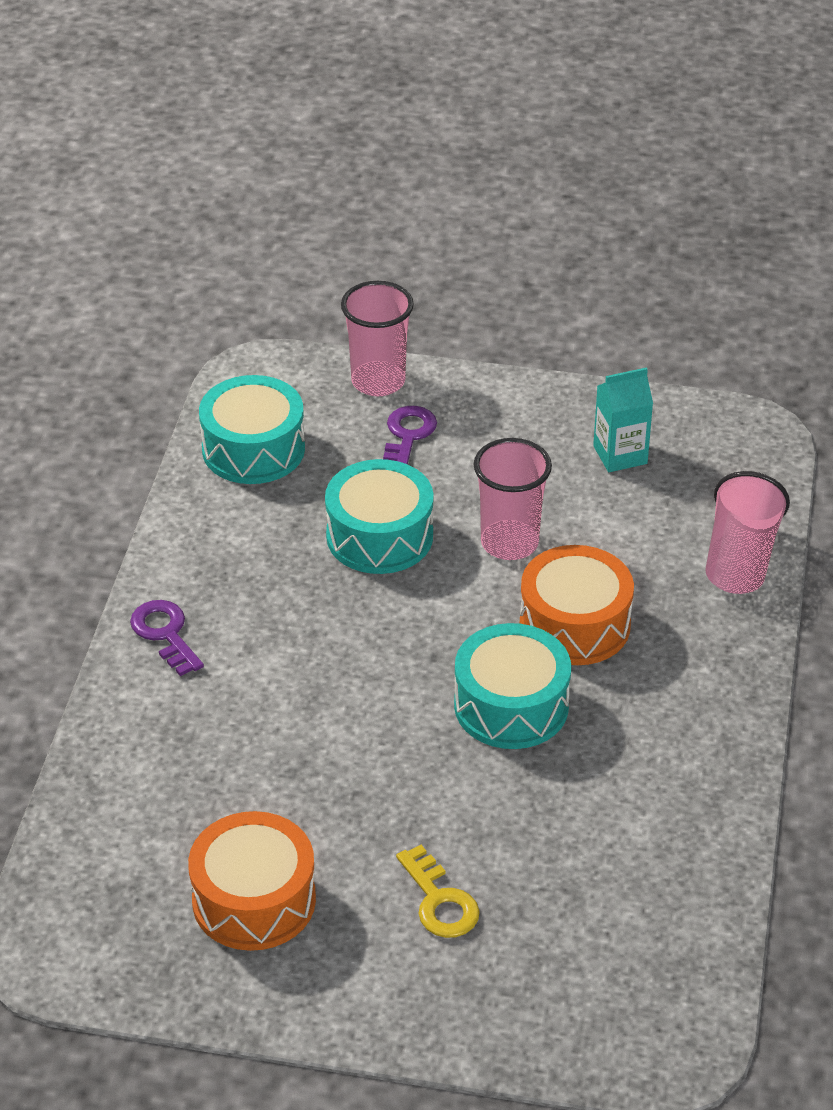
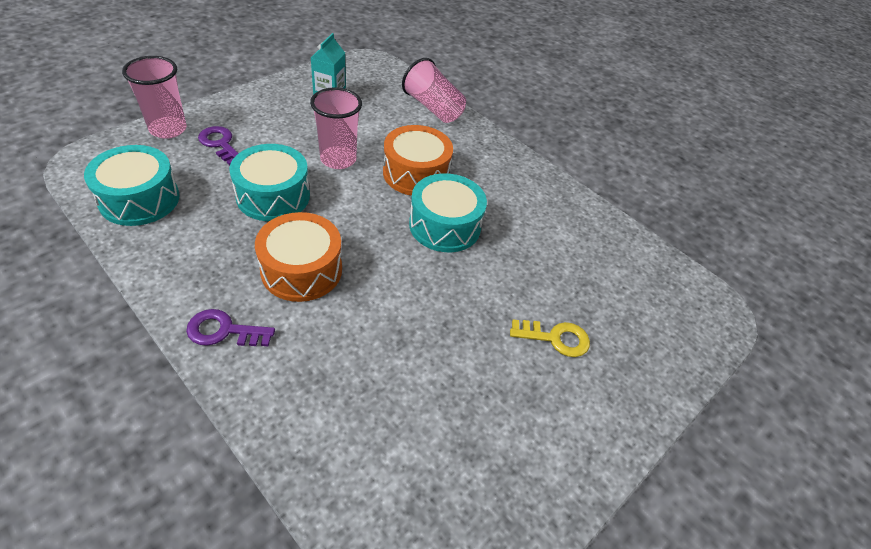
camera: 60 degrees left, 5 degrees up
(254, 900) = (487, 428): orange drum -> orange drum (301, 270)

